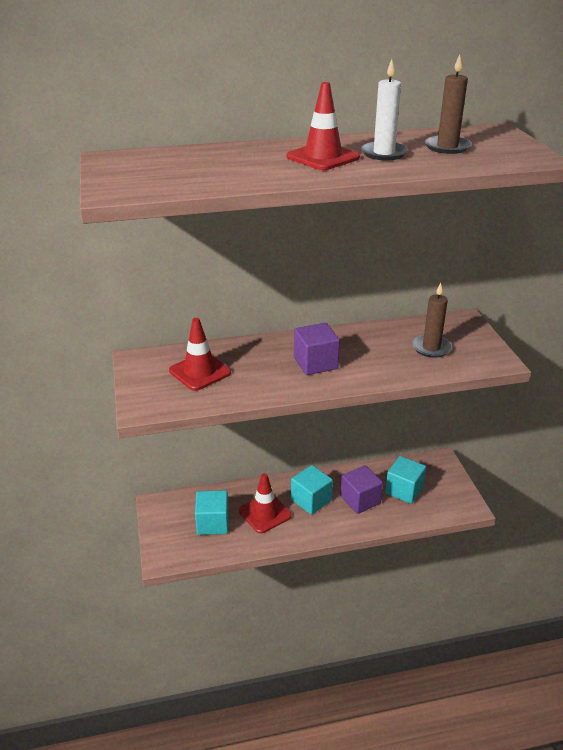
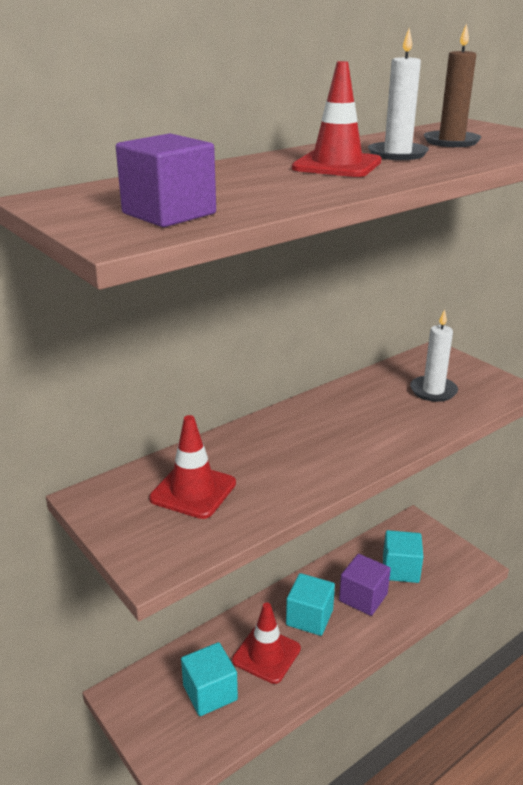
camera: 25 degrees left, 5 degrees down
(315, 363) = (326, 441): purple cube -> purple cube (169, 213)
(431, 348) = (433, 391): brown candle -> white candle

